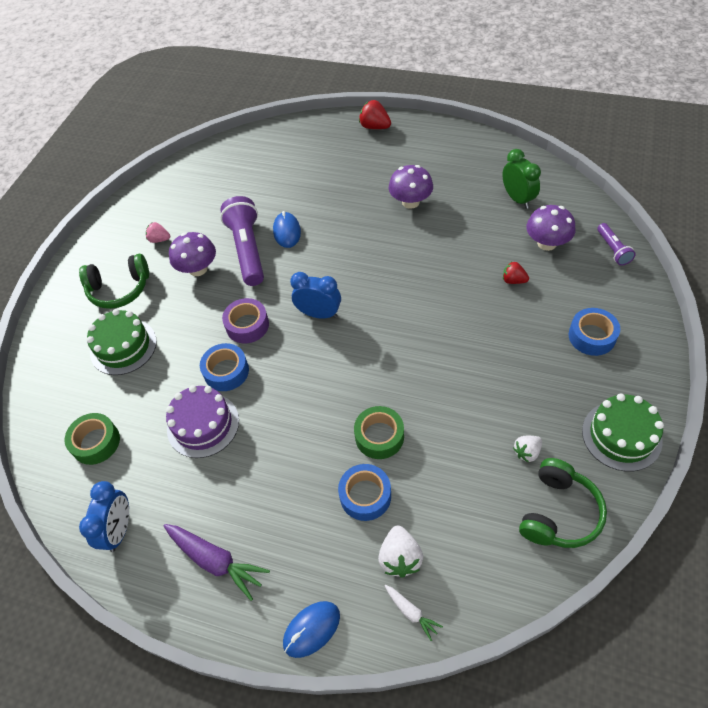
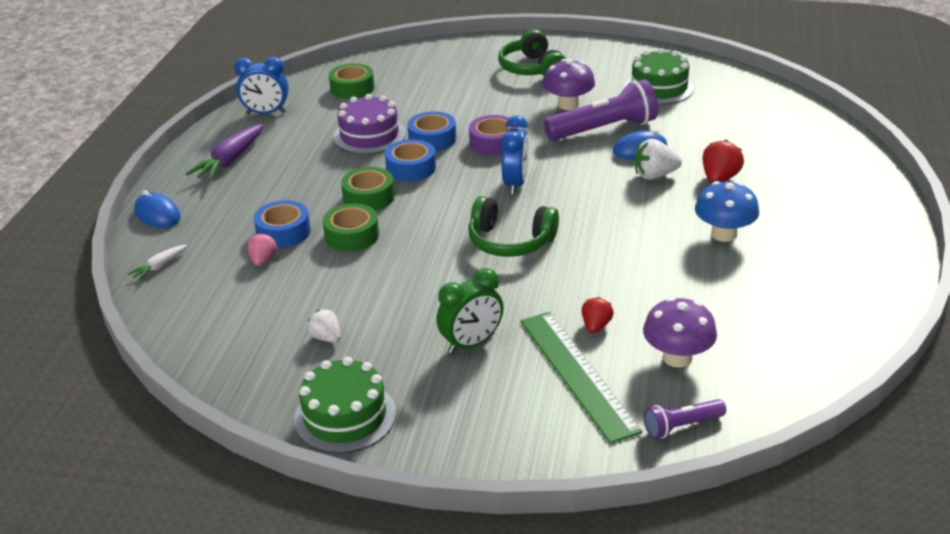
camera: 80 degrees right, 20 degrees down
(123, 347) = (459, 83): green cake -> green cake (659, 88)
(159, 239) = (606, 78): pink strawberry -> pink strawberry (263, 260)
(317, 424) = (368, 197): none -> green tape
(375, 127) = (872, 195): red strawberry -> red strawberry (719, 179)
(400, 558) = (214, 257): white strawberry -> white strawberry (654, 175)
(410, 202) = (724, 234): purple mushroom -> blue mushroom
(517, 199) = (765, 329): green clock -> green clock (471, 343)
(559, 512) = (247, 361): green headphones -> green headphones (510, 241)
(565, 295) = (577, 374): none -> green ruler
(592, 336) = (505, 396): blue tape -> blue tape (411, 168)

